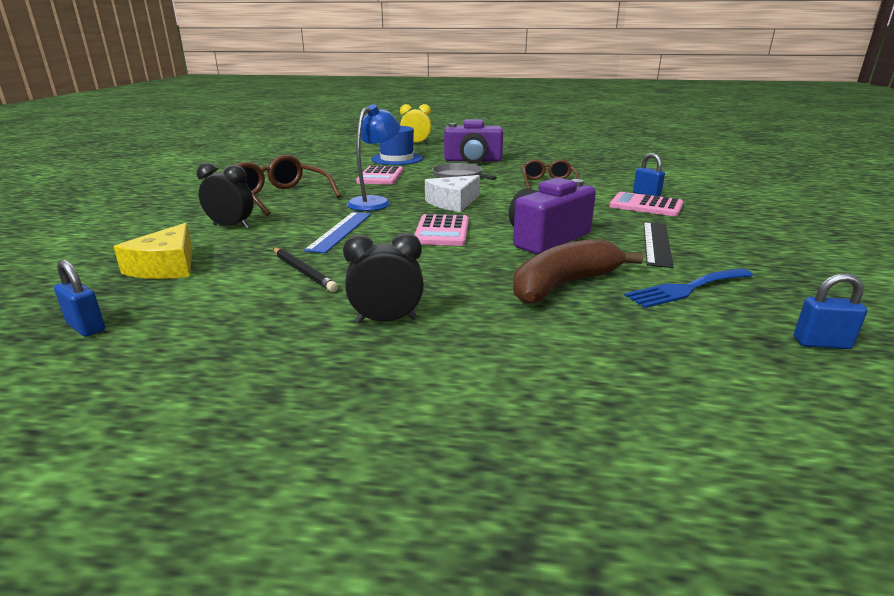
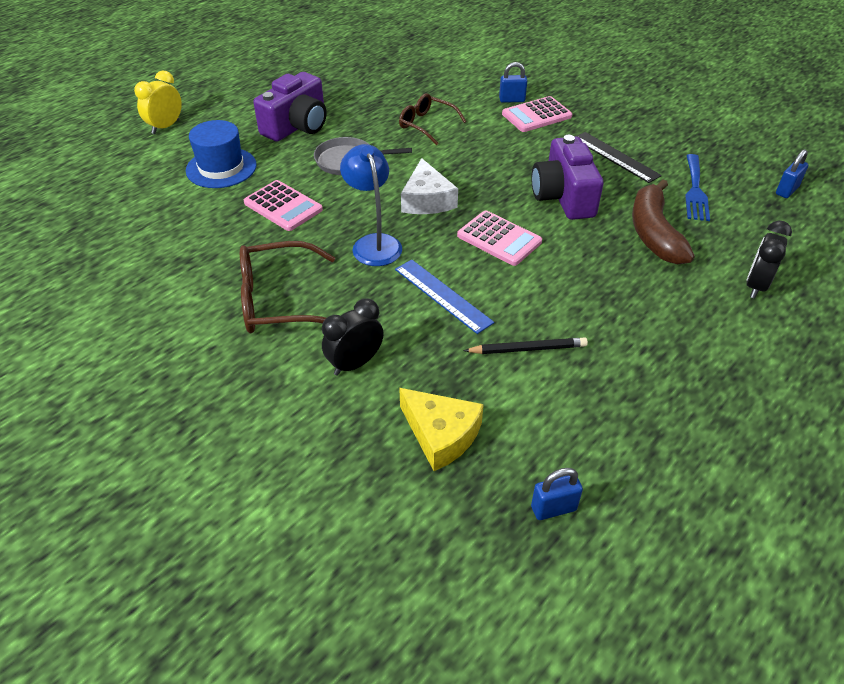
camera: 55 degrees left, 20 degrees up
(386, 320) = (654, 336): black clock -> black clock (755, 286)

